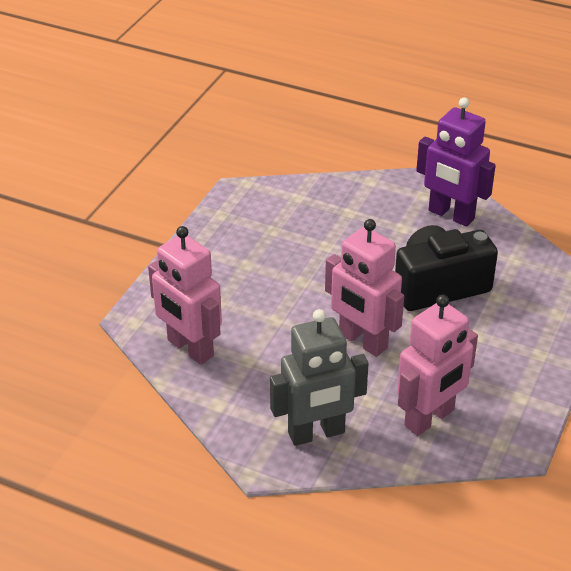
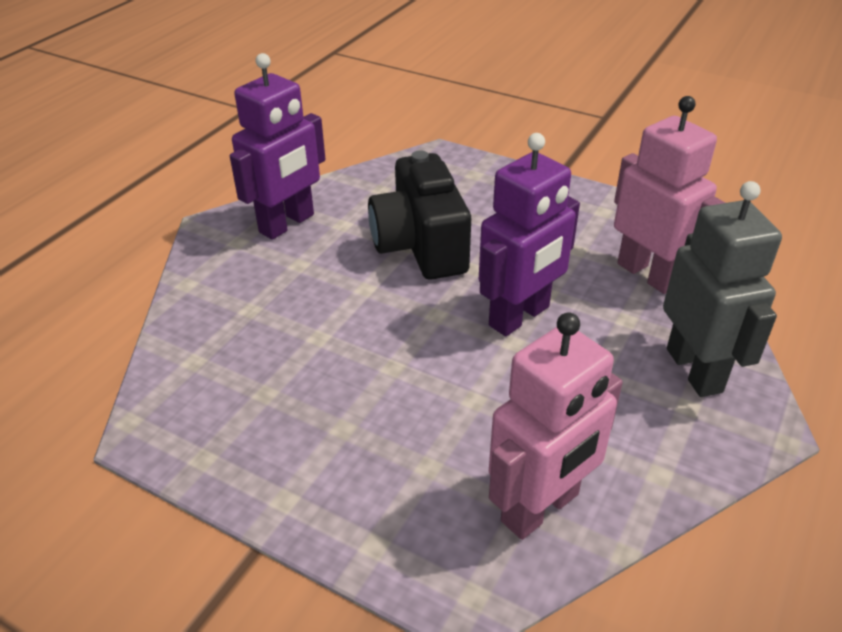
camera: 85 degrees left, 0 degrees up
(362, 341) = (519, 316): pink robot -> purple robot

